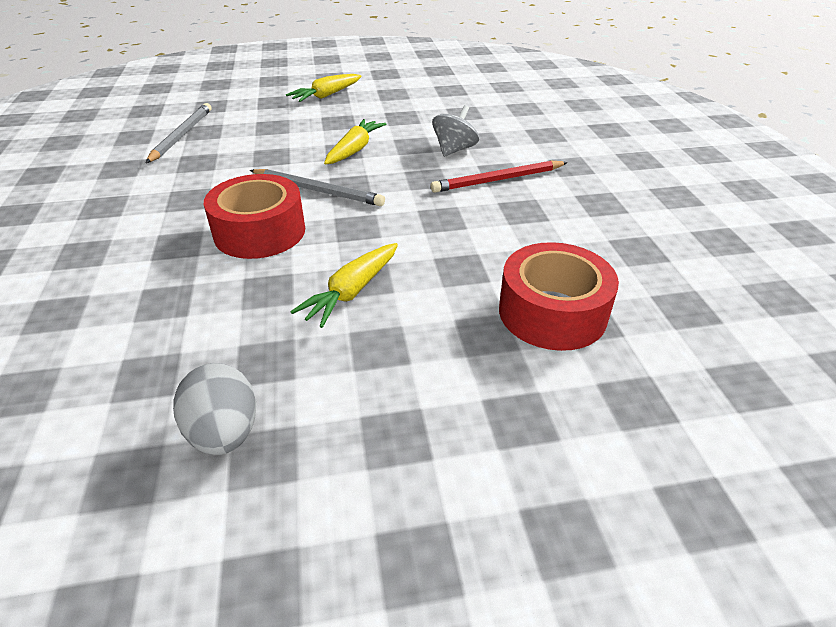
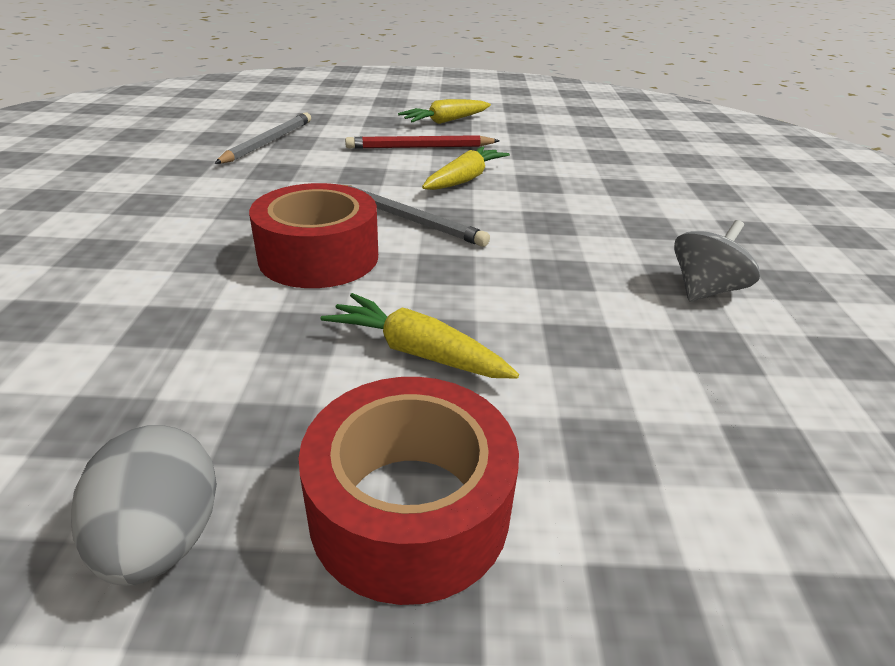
camera: 10 degrees right, 5 degrees down
(351, 292) = (416, 352): yellow carrot -> yellow carrot turned 75 degrees clockwise
(454, 150) = (591, 194): grey spinning top -> grey spinning top (704, 290)
(498, 180) = (646, 236): red pencil -> red pencil (420, 147)
(552, 312) = (716, 432): red tape -> red tape (410, 509)

